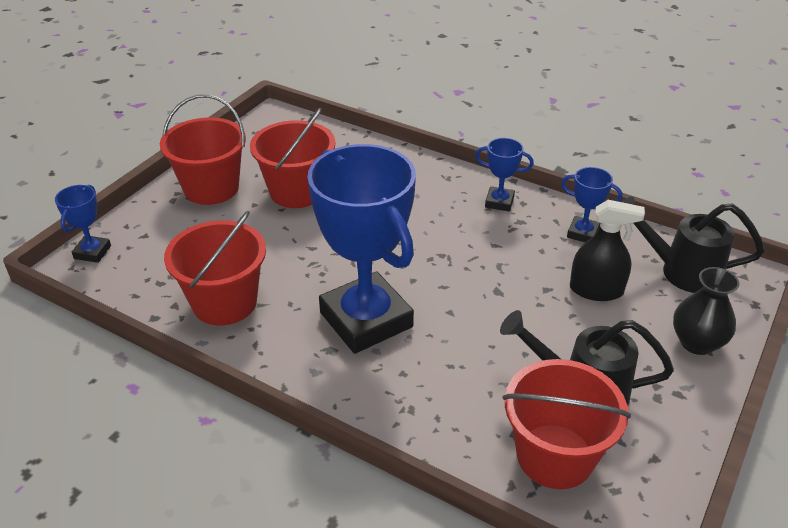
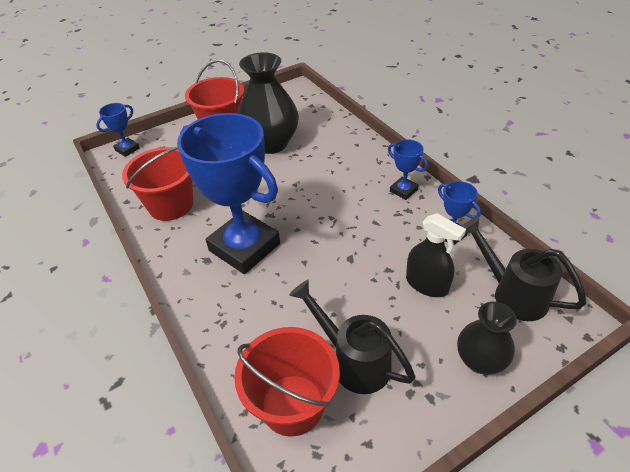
camera: 30 degrees right, 5 degrees up
(297, 191) = (271, 143): red bucket -> black vase
(366, 320) = (244, 247): blue trophy -> blue trophy turned 45 degrees counterclockwise

